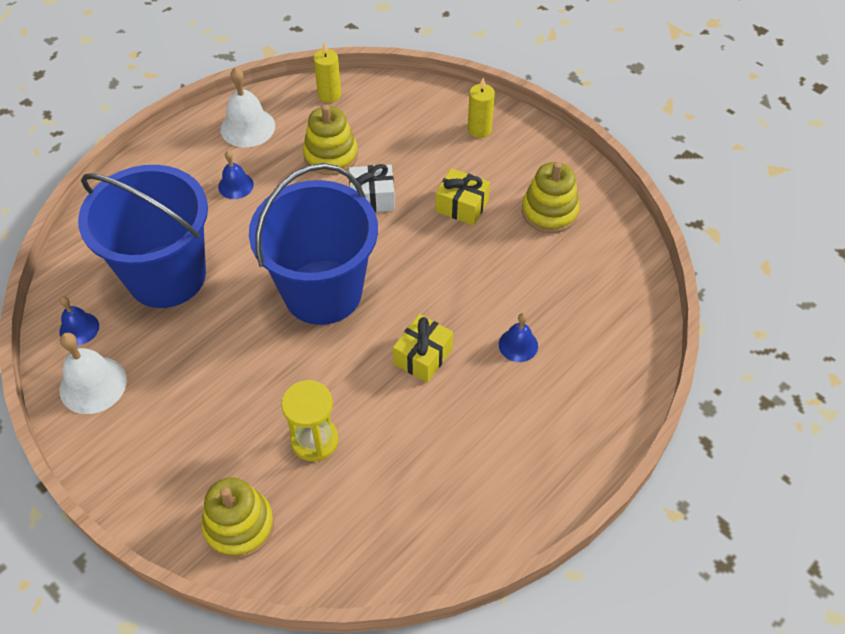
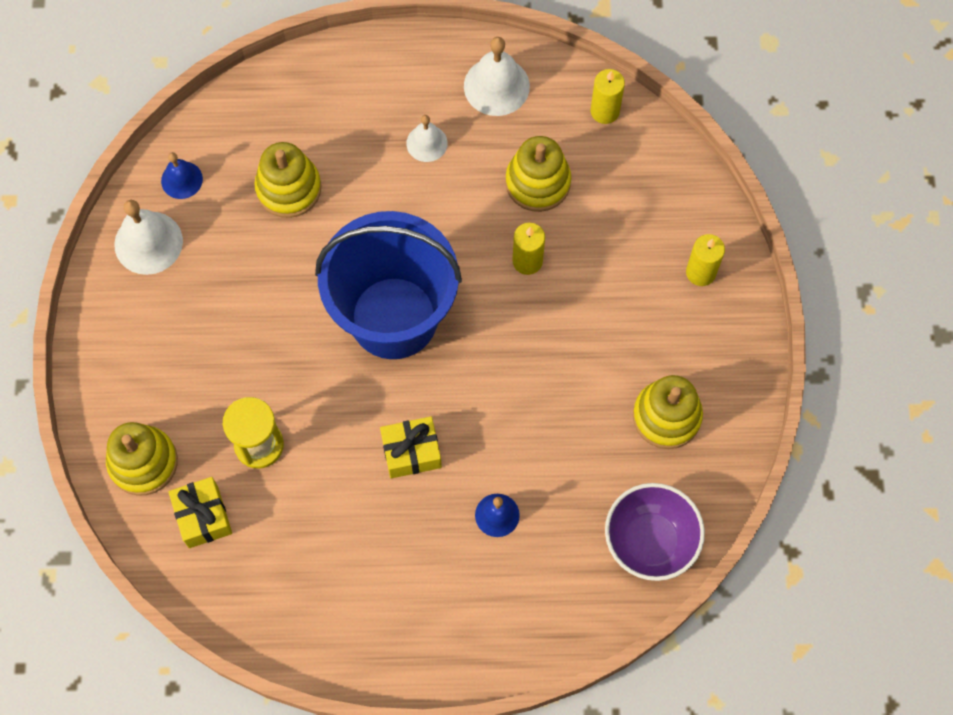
camera: 45 degrees right, 15 degrees up
(166, 276) = (288, 188): blue bucket -> yellow stacking toy
(235, 185) = (427, 143): blue bell -> white bell
(372, 198) = (527, 261): white gift -> yellow candle
(462, 206) = (596, 339): yellow gift -> yellow gift (203, 516)
(621, 281) = (650, 541): none -> purple bowl

